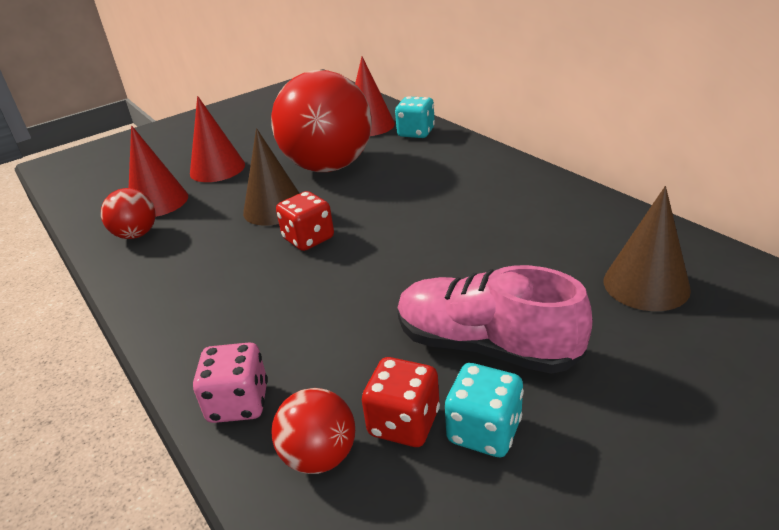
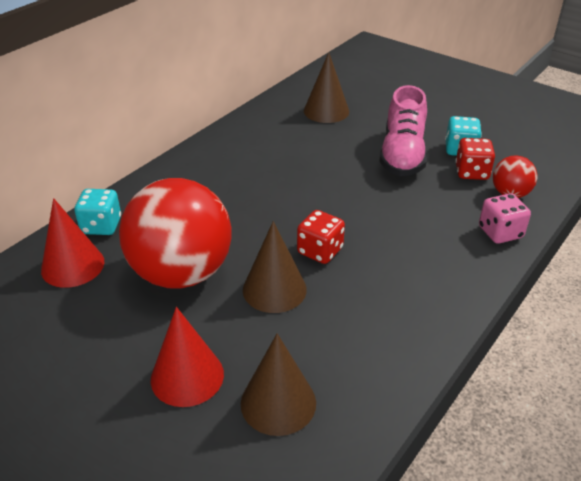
camera: 110 degrees left, 5 degrees up
(136, 234) = (350, 387): red ball -> none
(158, 202) = (278, 403): red cone -> brown cone

